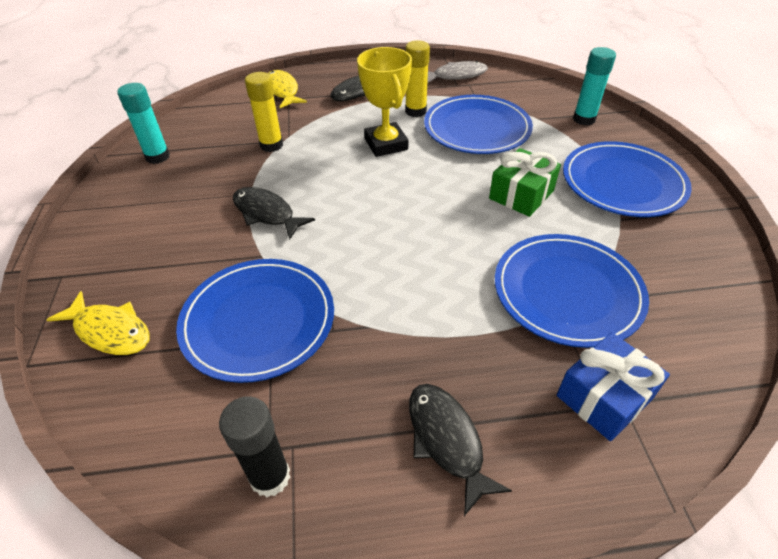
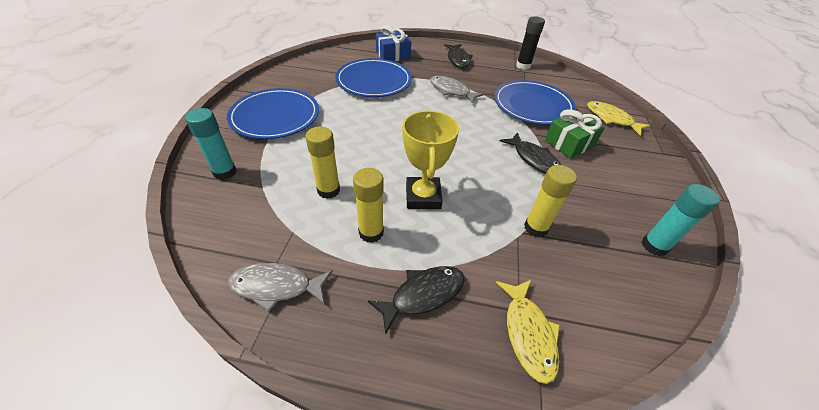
camera: 165 degrees left, 0 degrees up
(417, 312) = (451, 91): none -> grey fish
(477, 128) = (328, 190): blue plate -> yellow glue stick
(521, 195) = (349, 126): green gift -> green gift (569, 143)

